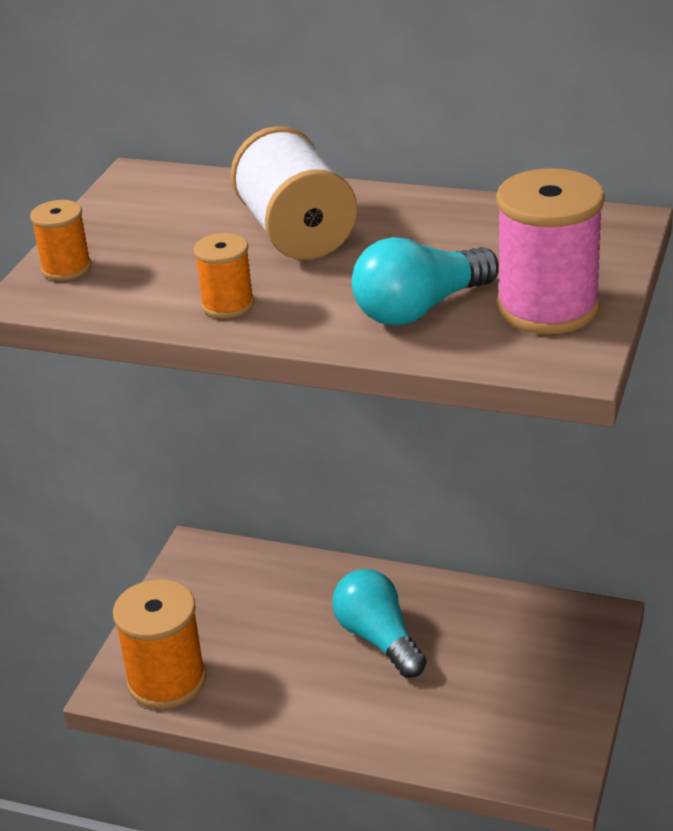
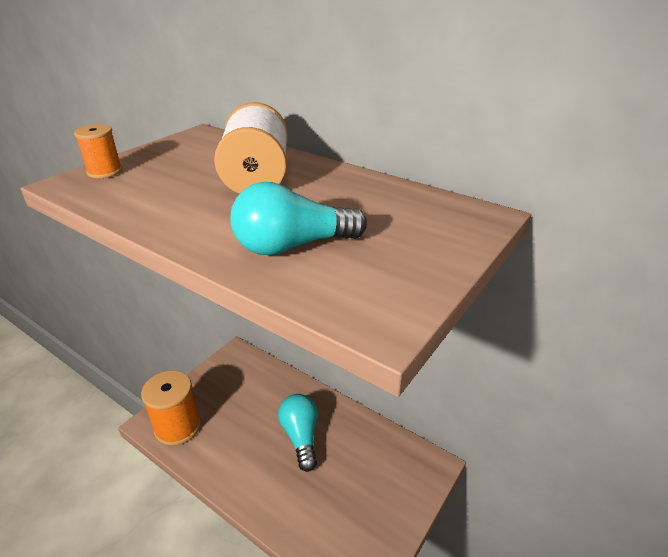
camera: 15 degrees right, 0 degrees up
(228, 304) = (169, 213): orange spool -> none
(548, 308) = (390, 268): pink spool -> none

